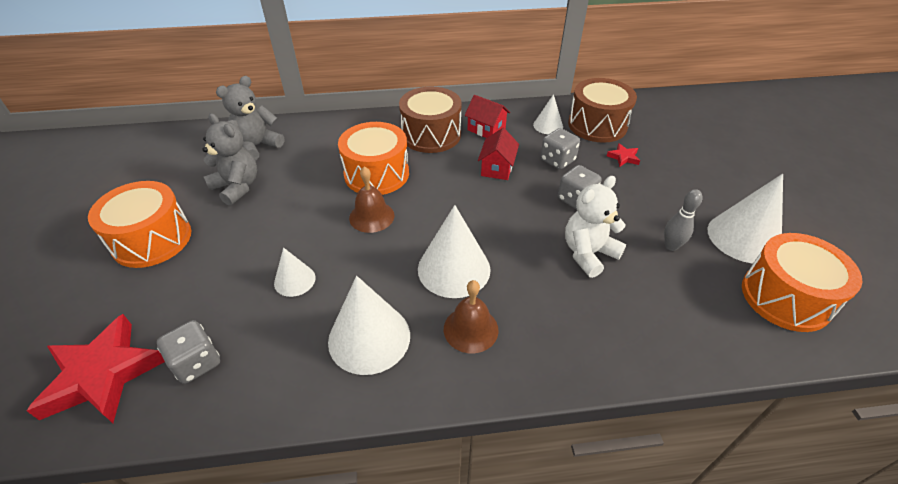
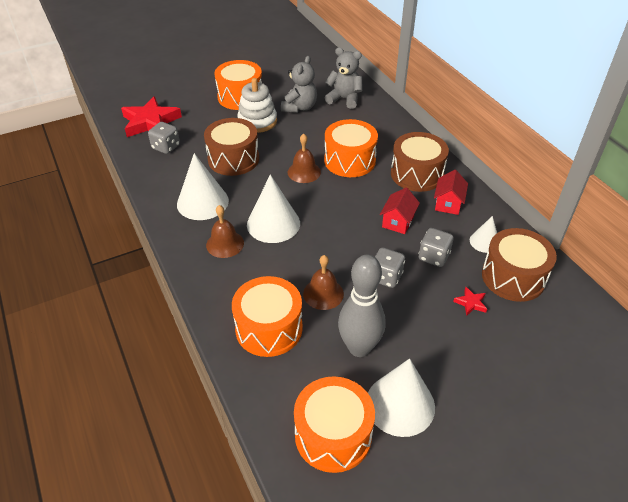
camera: 70 degrees right, 0 degrees up
(229, 235) = (257, 121): none -> white stacking toy
(294, 280) = (233, 159): white cone -> brown drum
(497, 168) = (398, 221): red house -> red house turned 60 degrees counterclockwise
(588, 253) = (323, 293): white teddy bear -> brown bell
(634, 316) = (269, 328): none -> orange drum
(671, 246) = (359, 347): grey bowling pin -> grey bowling pin, size x1.96

